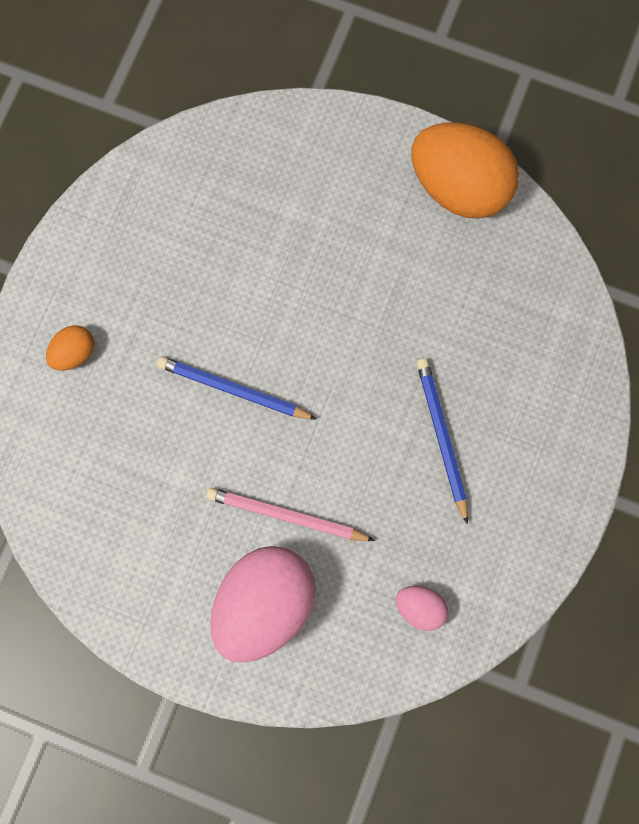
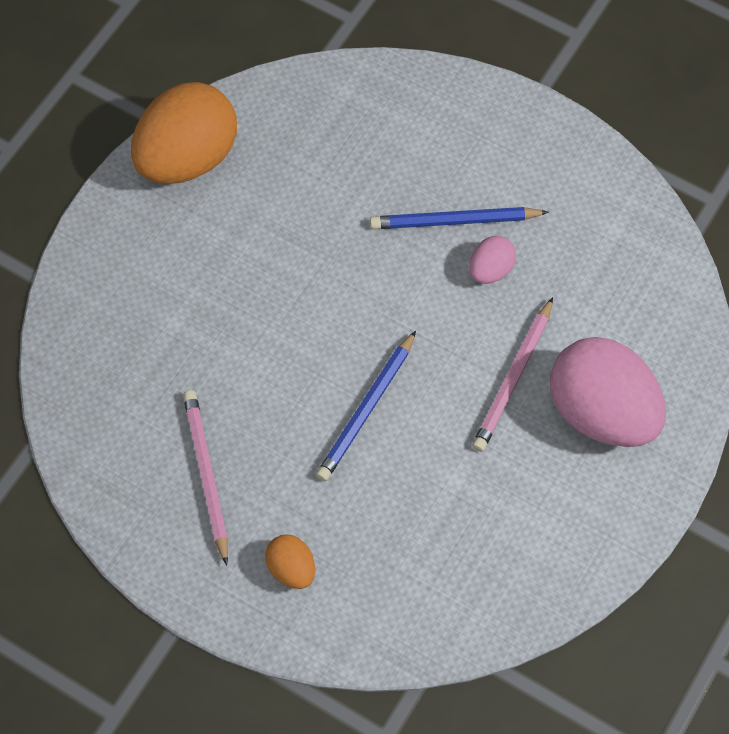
camera: 80 degrees left, 15 degrees down
(150, 267) = (207, 475): none -> pink pencil
(420, 607) = (625, 270): pink egg -> pink egg (490, 270)

